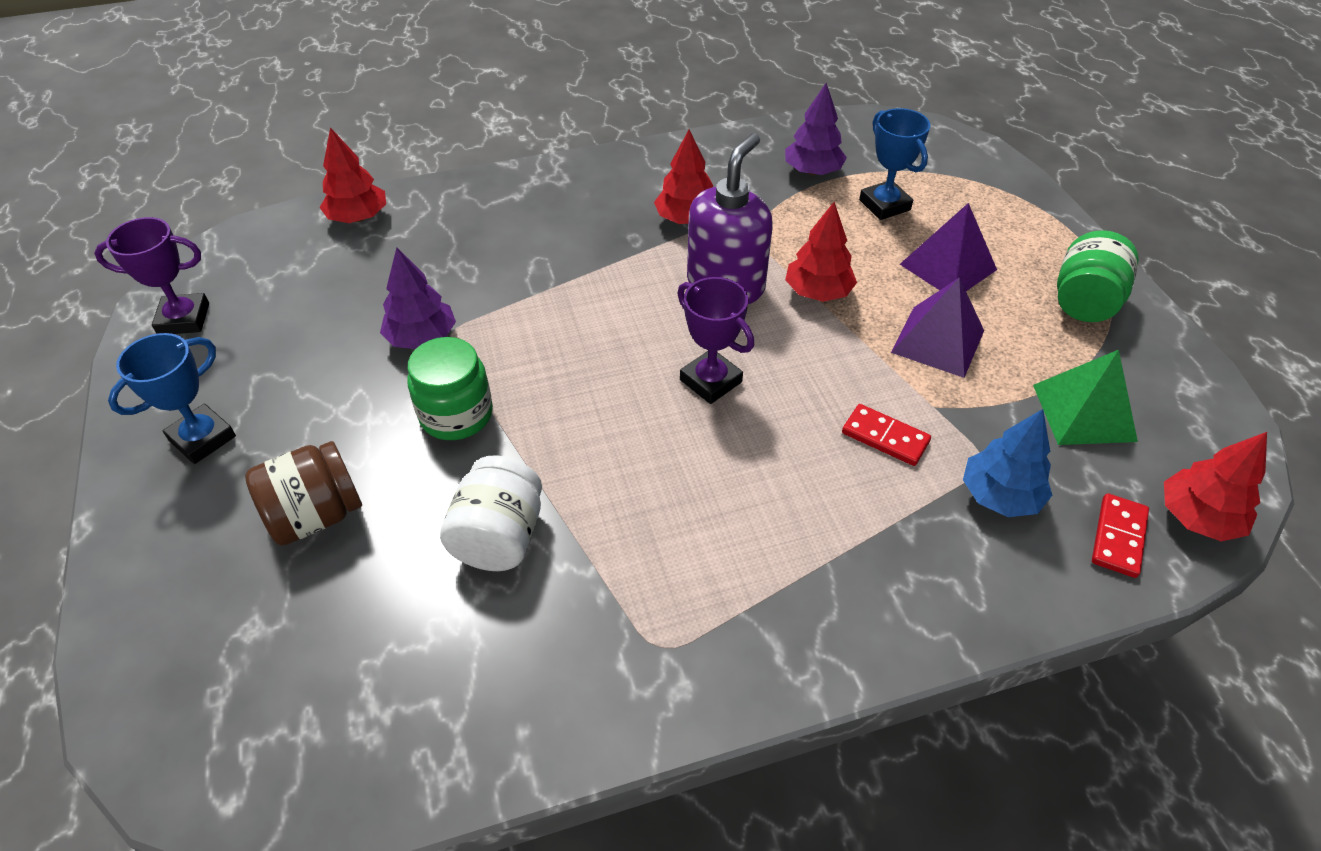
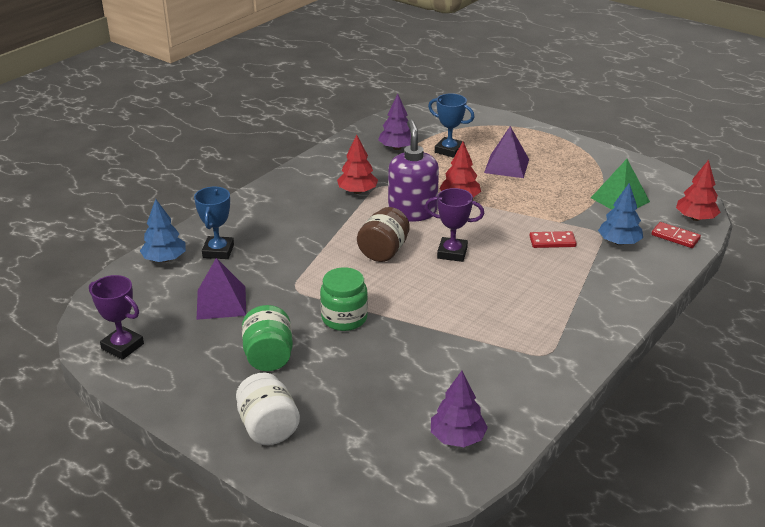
camera: 35 degrees left, 15 degrees down
(184, 319) = (122, 346): purple trophy -> purple trophy turned 75 degrees clockwise
(202, 438) = (216, 388): blue trophy -> blue trophy (218, 251)
(316, 515) = (326, 387): brown jar -> brown jar (383, 251)
(358, 217) = (165, 259): red tree -> blue tree
(422, 338) = (281, 296): purple tree -> purple tree (457, 437)
(499, 537) = (428, 352): white jar -> white jar (268, 427)
(938, 341) = (534, 197): purple pyramid -> purple pyramid (221, 302)
(1084, 302) = (578, 158): green jar -> green jar (269, 356)
(1118, 537) = (675, 237): red domino -> red domino turned 45 degrees counterclockwise

